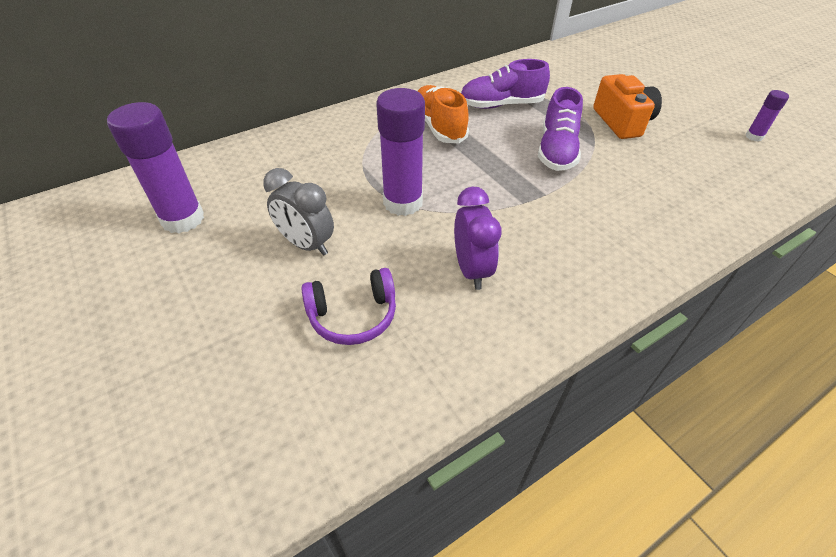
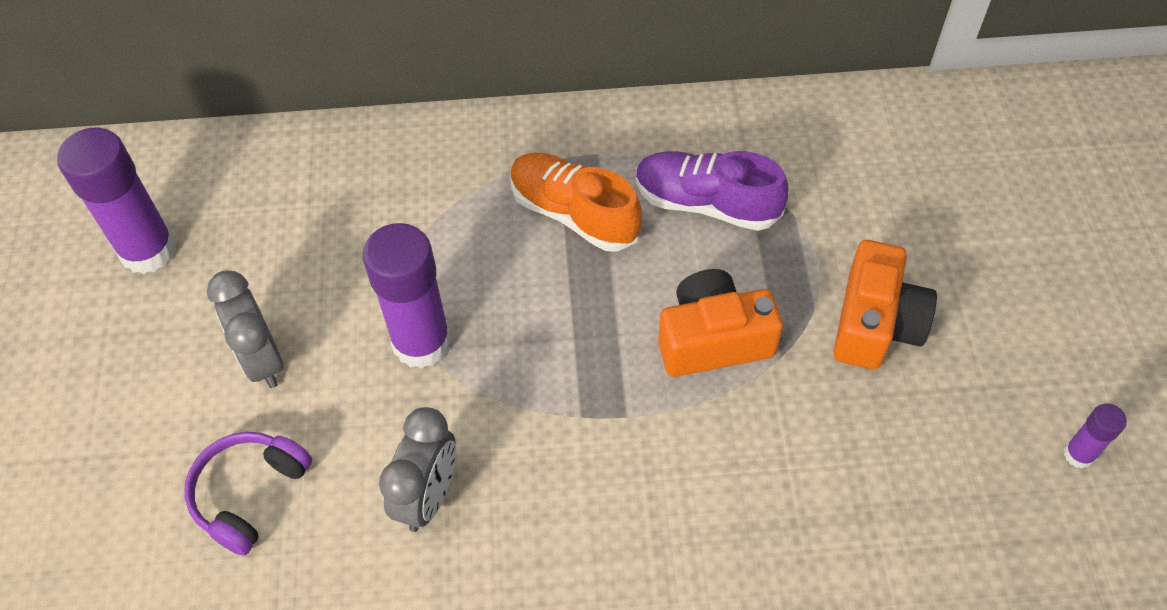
camera: 30 degrees right, 10 degrees up
(353, 315) = (249, 494): purple headphones -> purple headphones turned 105 degrees clockwise
(439, 127) = (574, 213): orange shoe -> orange shoe turned 60 degrees counterclockwise
(471, 270) = (428, 496): purple clock -> grey clock
(556, 150) = (713, 339): purple shoe -> orange camera

